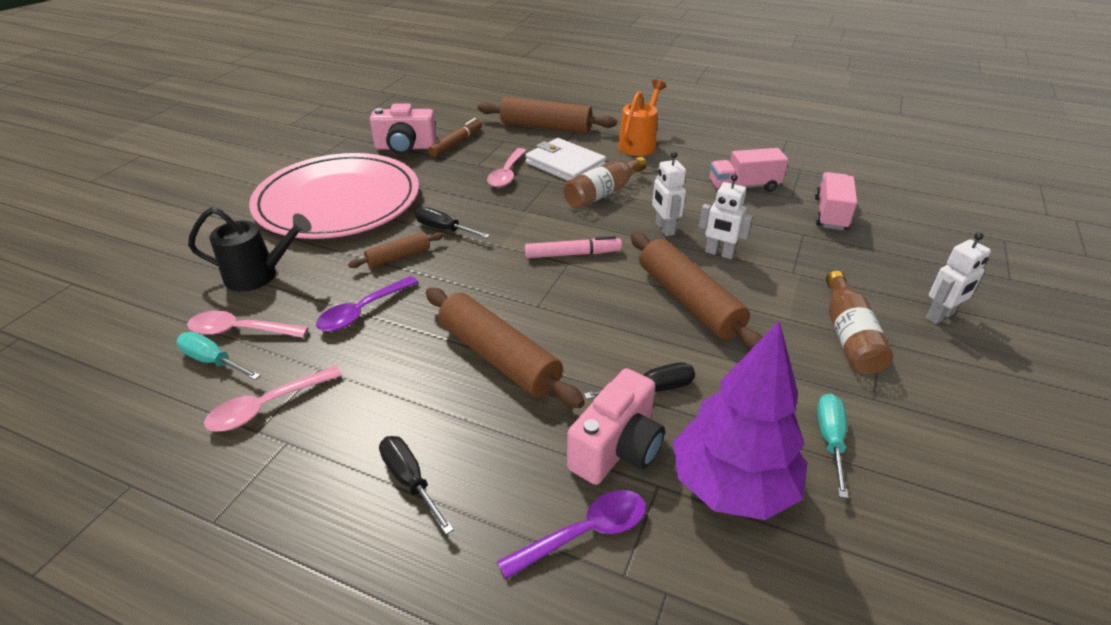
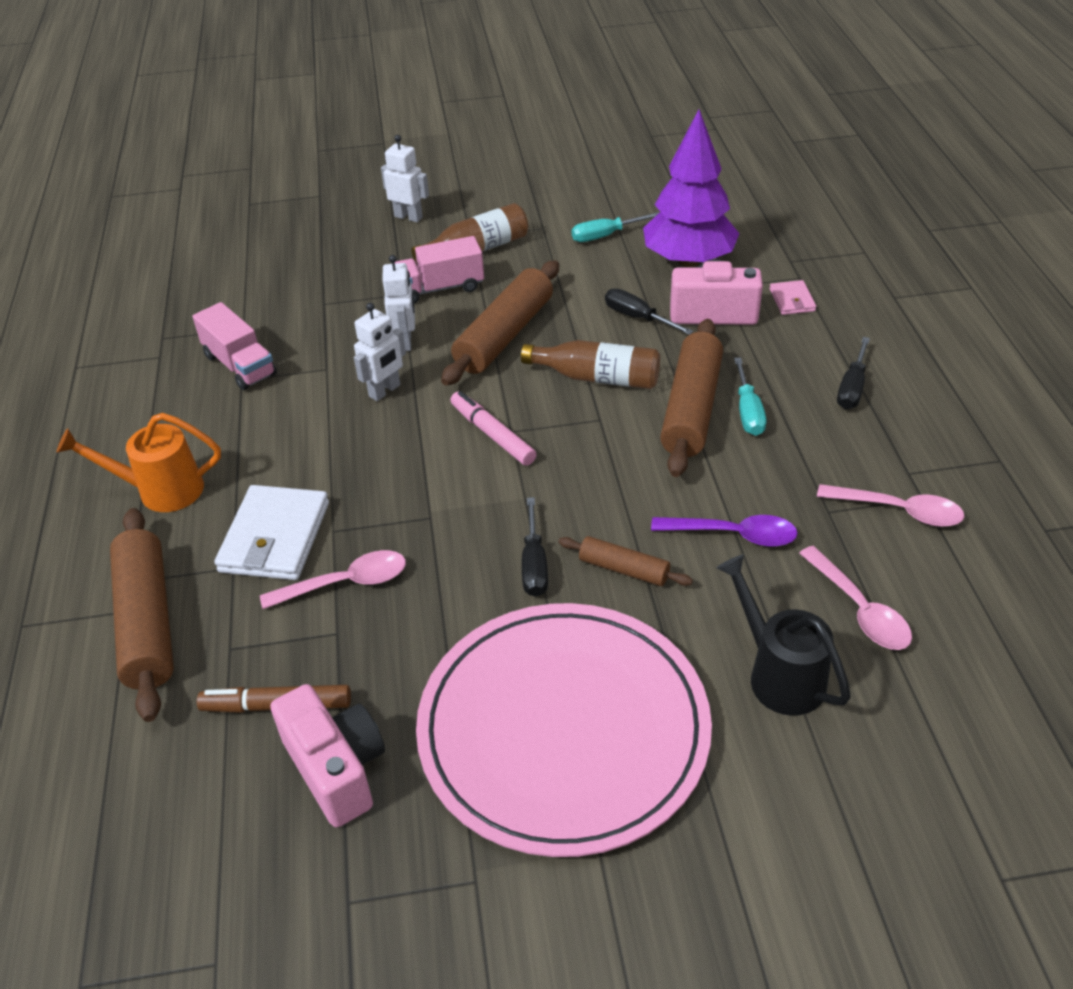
camera: 120 degrees left, 5 degrees up
(212, 361) = (910, 595): turquoise screwdriver -> turquoise screwdriver (748, 412)
(584, 533) = (792, 300): purple spoon -> pink wallet
(603, 193) = (336, 467): brown bottle -> brown bottle (597, 378)
(830, 214) = (266, 296): pink truck -> pink truck (440, 288)

